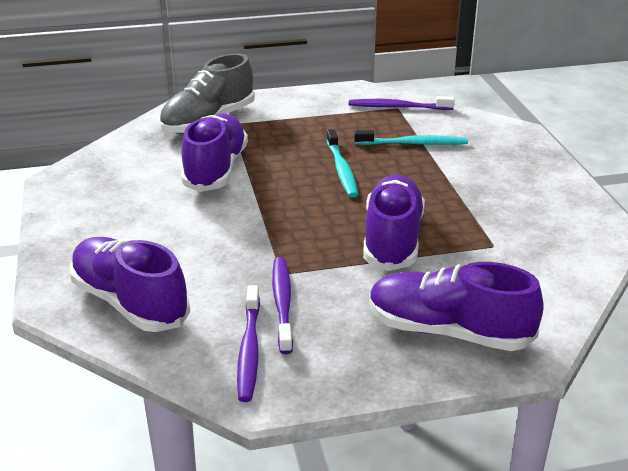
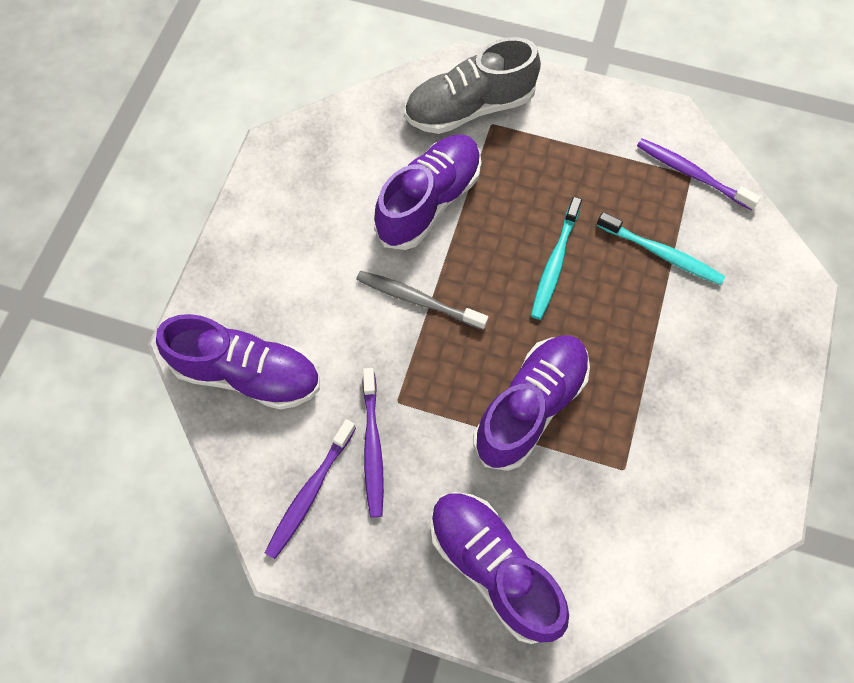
camera: 30 degrees right, 35 degrees up
(130, 303) = (247, 373): purple shoe -> purple shoe turned 120 degrees clockwise
(251, 217) = (418, 300): none -> grey toothbrush
(282, 303) = (372, 446): purple toothbrush -> purple toothbrush turned 150 degrees clockwise

